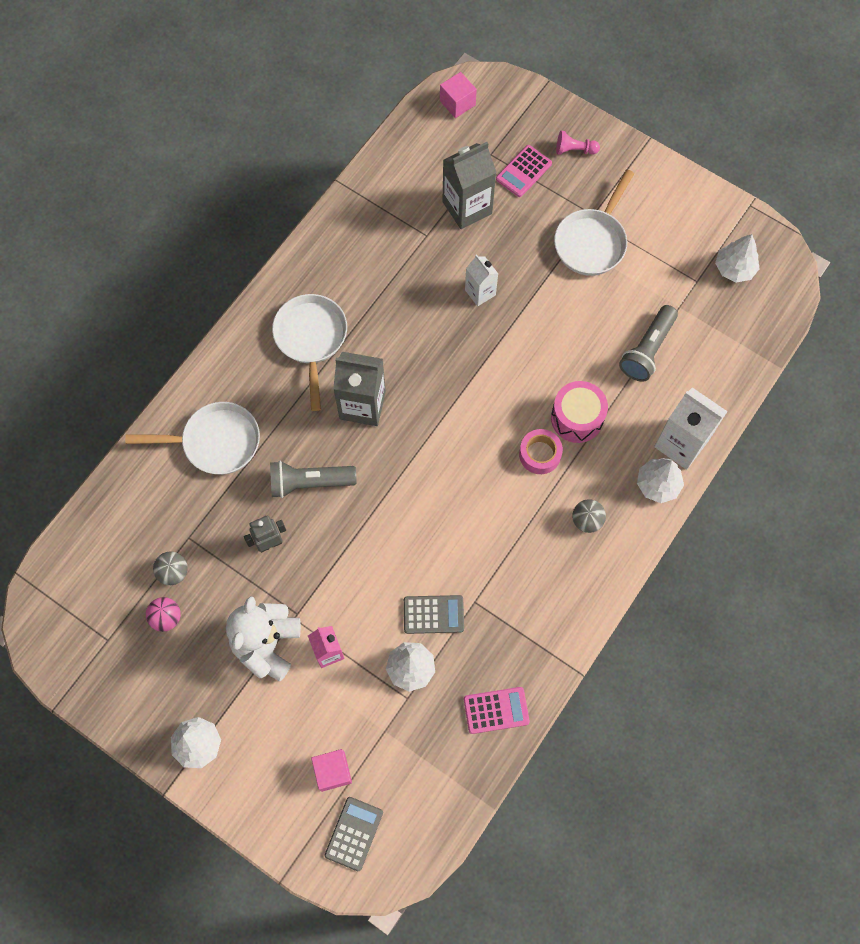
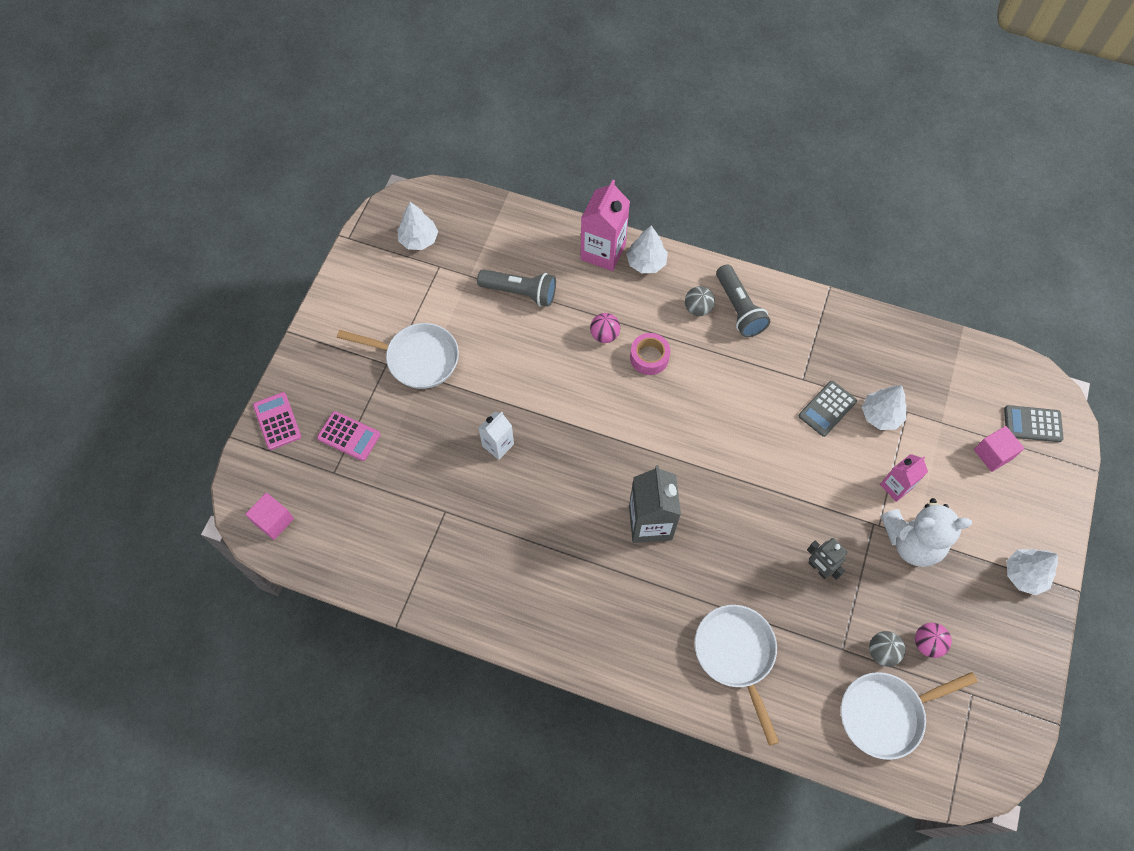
camera: 105 degrees left, 5 degrees down
(309, 482) = (746, 550): grey flashlight -> grey flashlight (739, 309)
(311, 339) = (594, 593): white pan -> white pan (885, 714)
(433, 614) = (827, 409): grey calculator -> grey calculator turned 120 degrees counterclockwise
(467, 207) = (403, 480): grey carton -> none
(496, 710) = (886, 342): pink calculator -> pink calculator (277, 421)
(574, 150) = (314, 395): pink pawn -> none
(577, 418) = (604, 335): pink drum -> pink ball
(681, 443) = (603, 252): white carton -> pink carton

